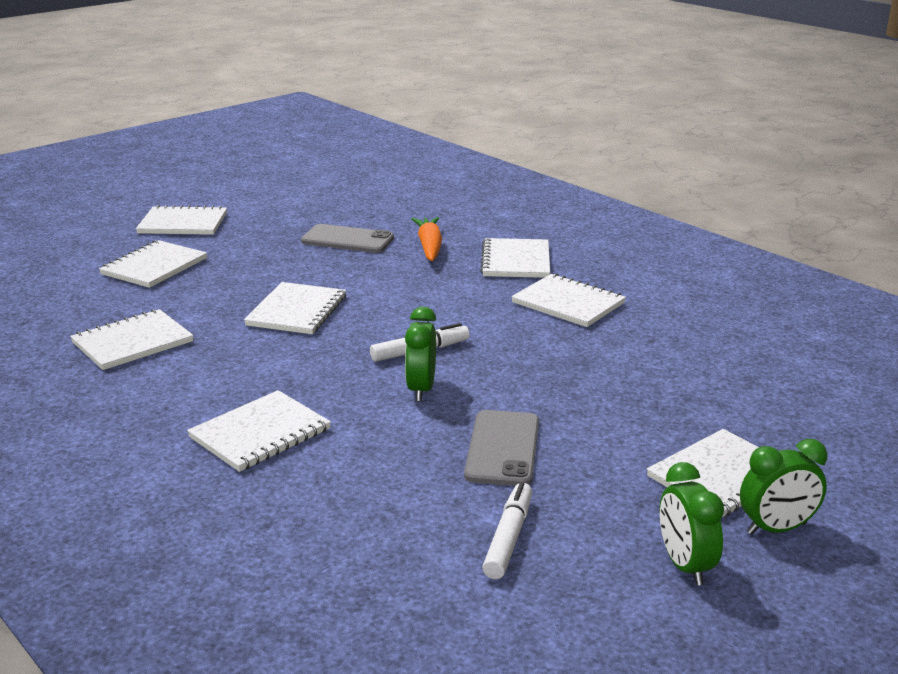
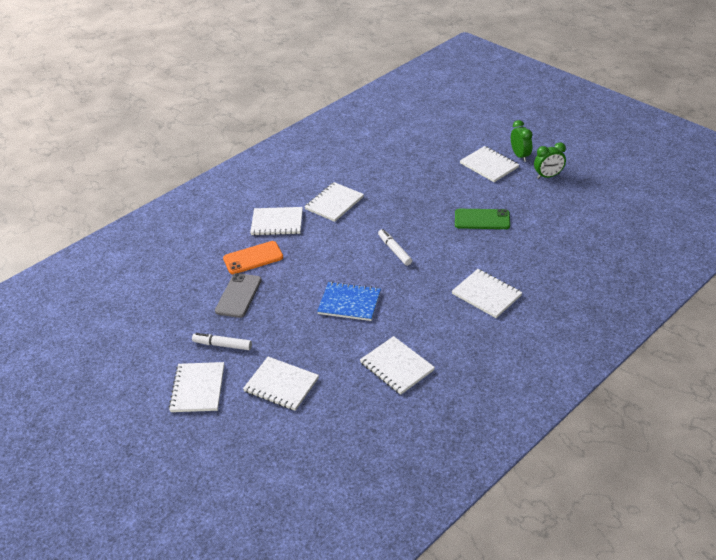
camera: 90 degrees left, 15 degrees up
(297, 311) = (349, 303): white notebook -> blue notebook
(421, 389) = (434, 247): green clock -> none
(429, 247) = (253, 258): orange carrot -> orange phone
(502, 448) = (482, 219): grey phone -> green phone
(508, 538) = (545, 215): white marker -> white marker (223, 345)

